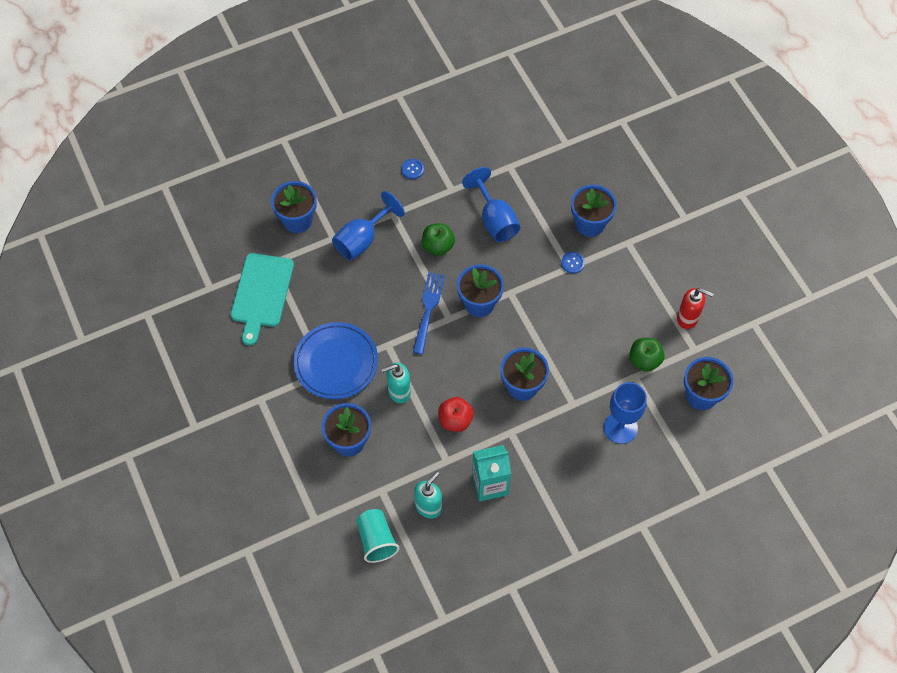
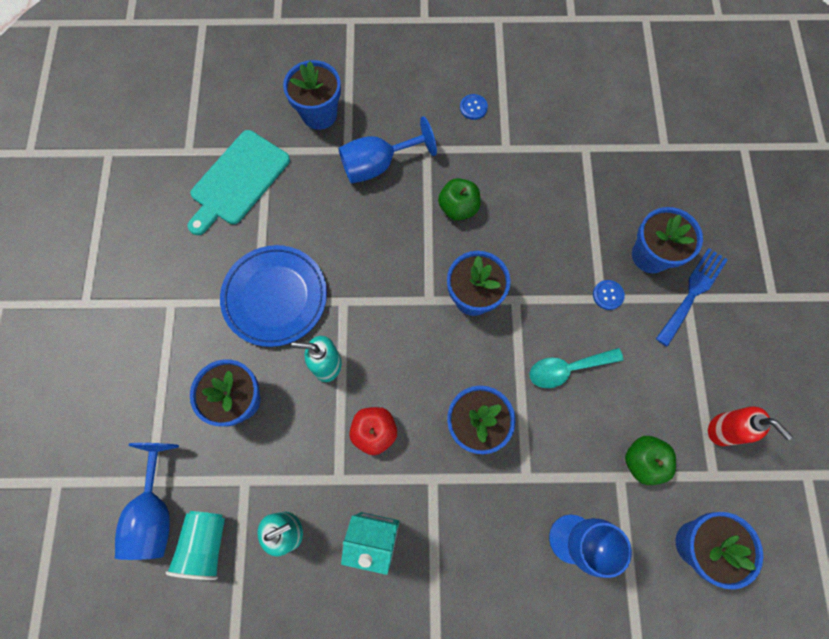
camera: 25 degrees right, 10 degrees up
(428, 309) = (411, 278): blue fork -> blue fork (692, 292)
(495, 220) = (539, 204): blue goblet -> blue goblet (155, 512)
(567, 323) = (567, 369): none -> turquoise spoon

